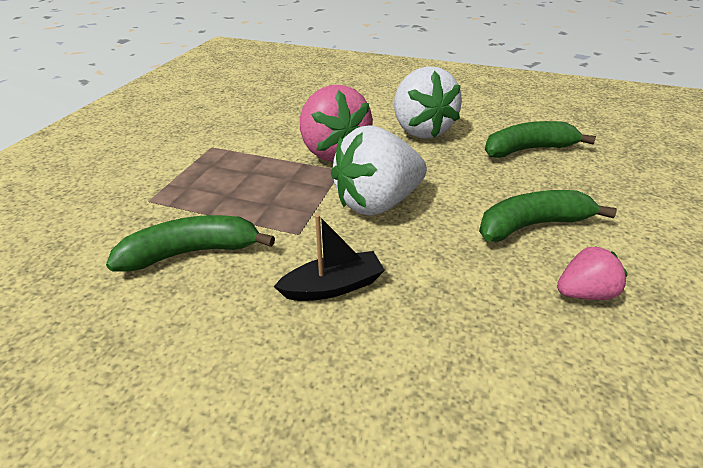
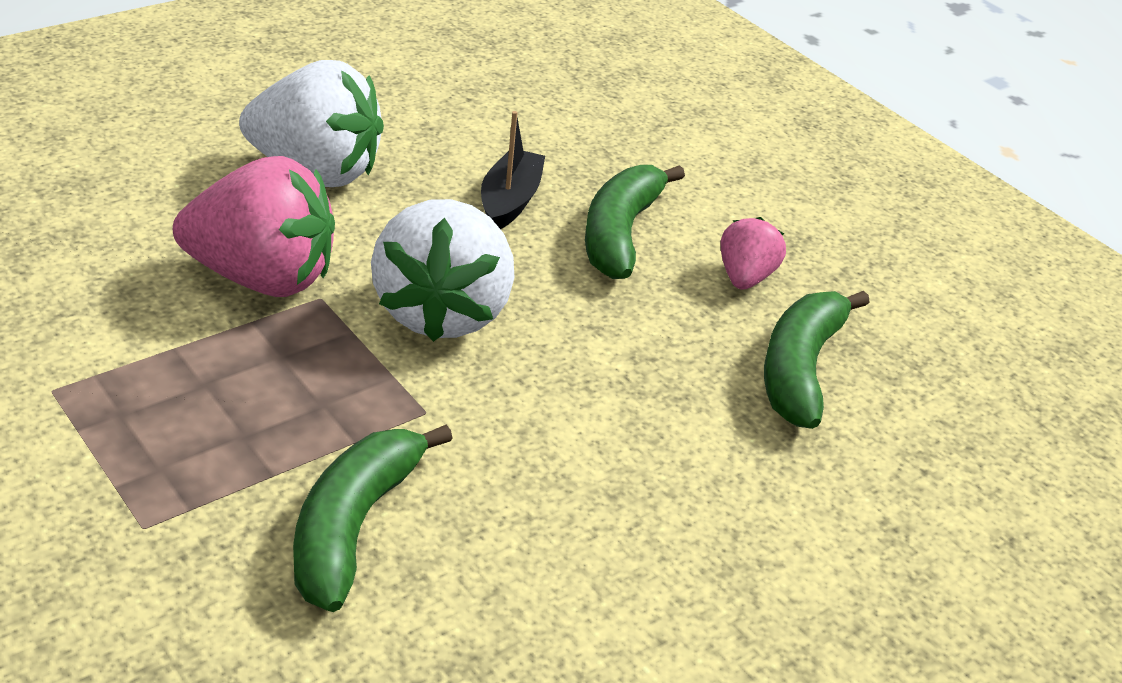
camera: 60 degrees left, 0 degrees up
(333, 286) = (561, 434): black boat -> black boat (510, 201)
(528, 149) = (482, 131): green banana -> green banana (800, 369)

